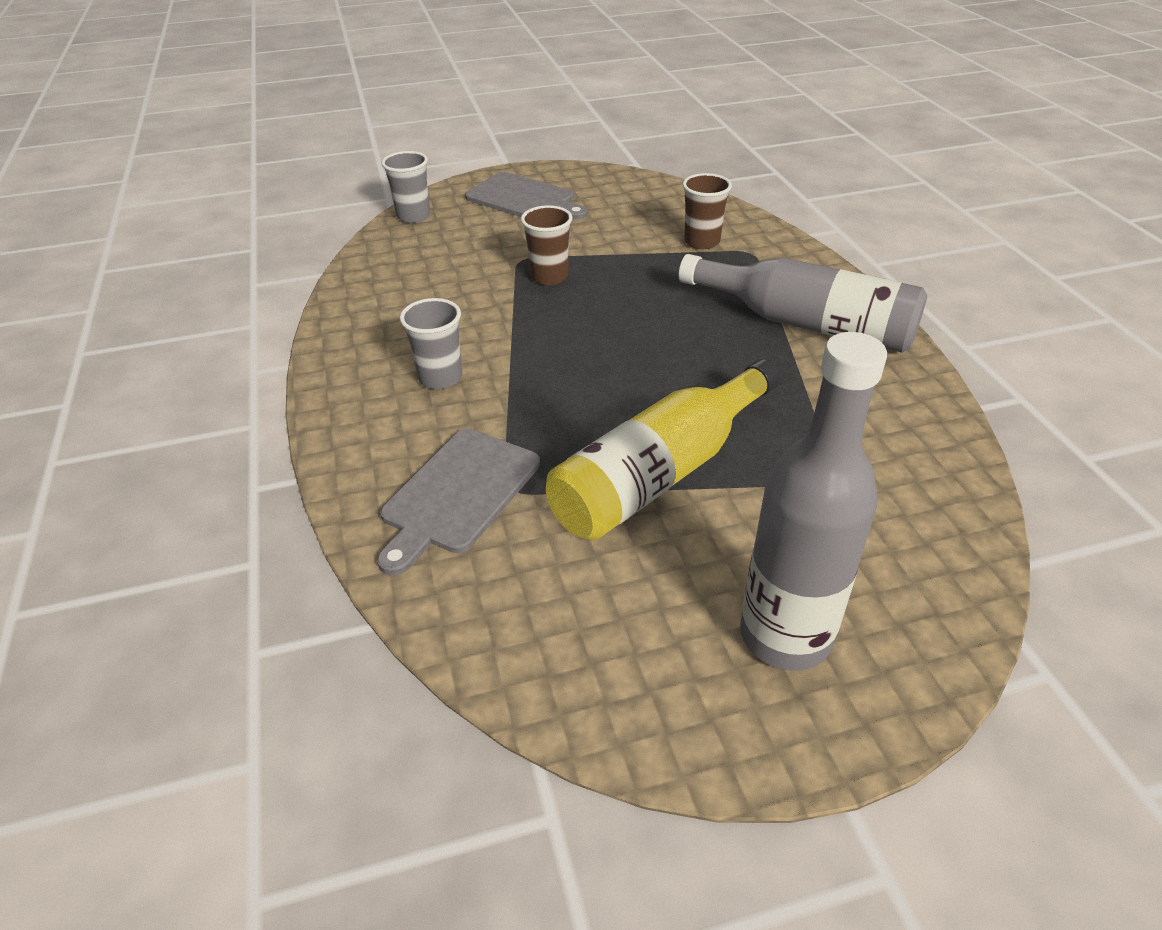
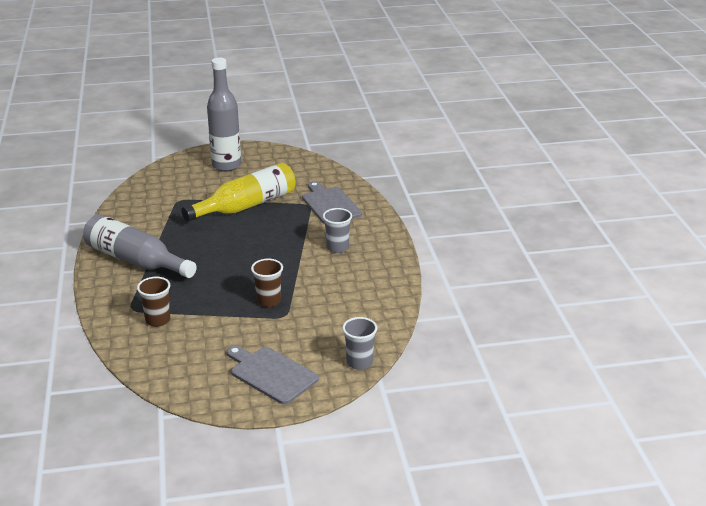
camera: 175 degrees left, 10 degrees down
(458, 494) = (330, 204): grey cutting board -> grey cutting board turned 60 degrees counterclockwise

